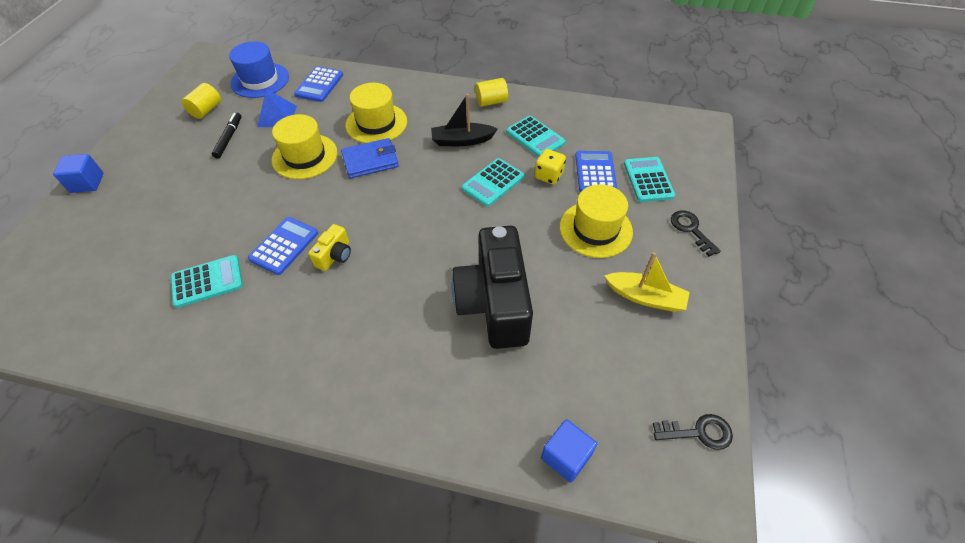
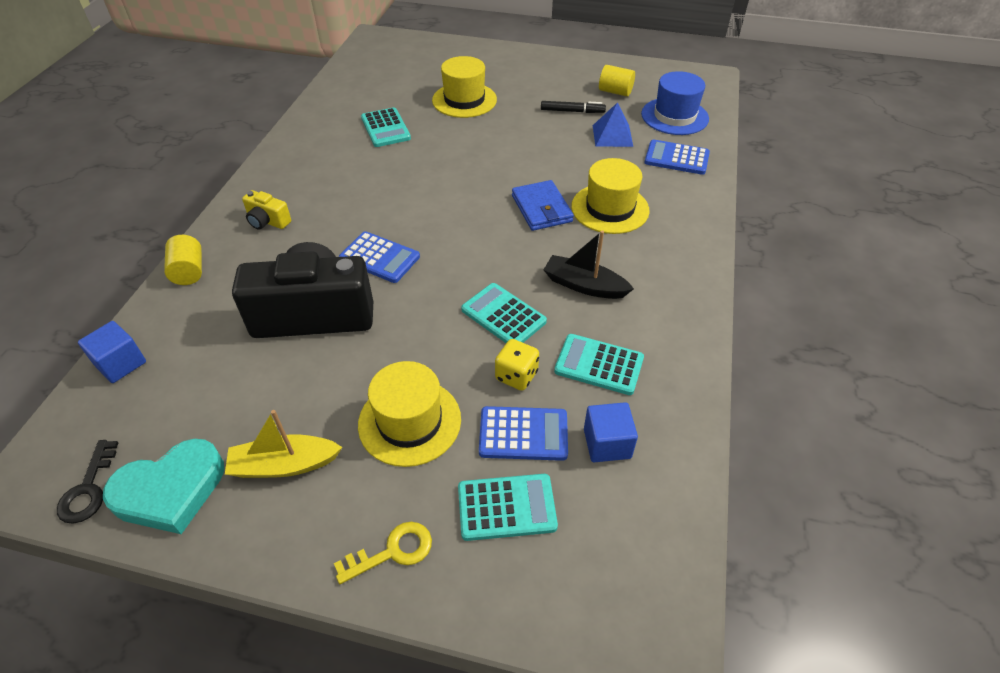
camera: 90 degrees right, 5 degrees down
(87, 183) = (508, 52): blue cube -> blue cube (607, 443)
(284, 246) = (420, 163): blue calculator -> blue calculator (379, 258)
(305, 156) = (547, 161): yellow hat -> yellow hat (464, 100)
(335, 255) = (402, 195): yellow camera -> yellow camera (267, 221)
(462, 141) = (584, 285): black boat -> black boat turned 60 degrees counterclockwise
(491, 102) = (675, 316): yellow cylinder -> yellow cylinder (189, 271)
(535, 137) = (599, 365): turquoise calculator -> turquoise calculator turned 60 degrees clockwise
(645, 297) = (284, 465): yellow boat -> yellow boat turned 60 degrees clockwise
(684, 368) = (170, 490): none -> turquoise heart
(691, 230) = (392, 551): black key -> yellow key

